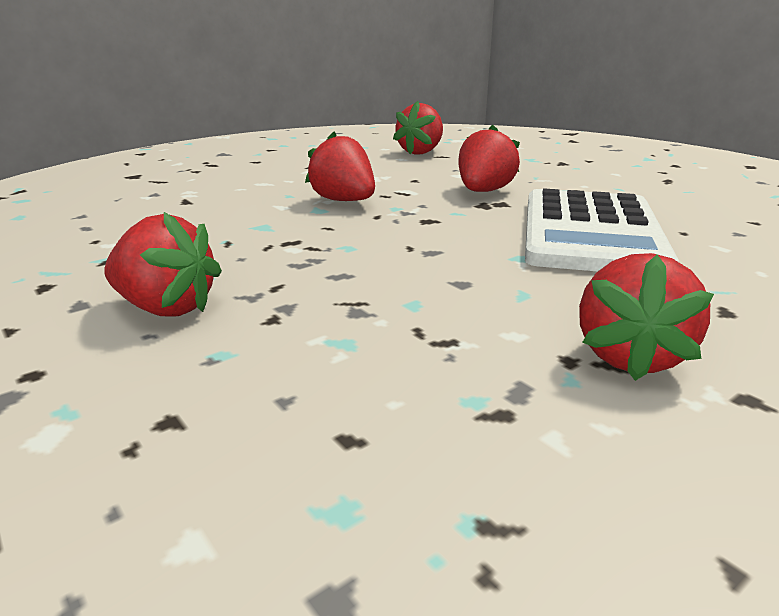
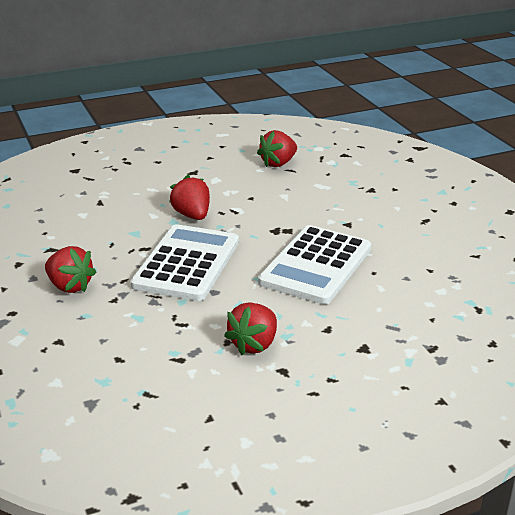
camera: 15 degrees right, 5 degrees up
(379, 252) = (187, 263): none -> white calculator
(483, 192) = (285, 217): red strawberry -> none

